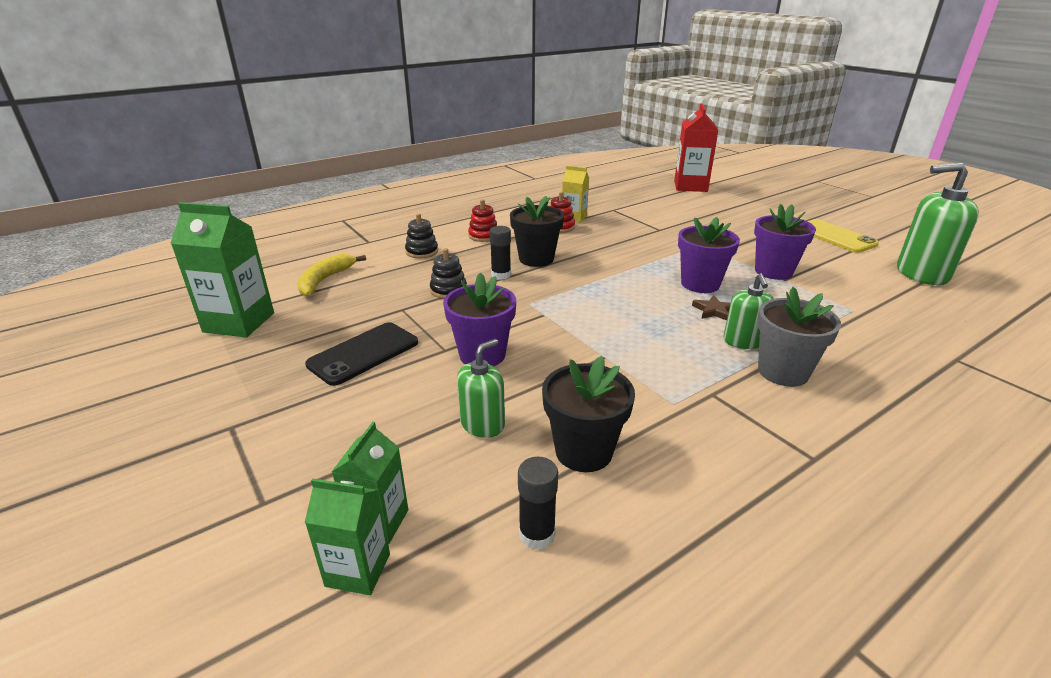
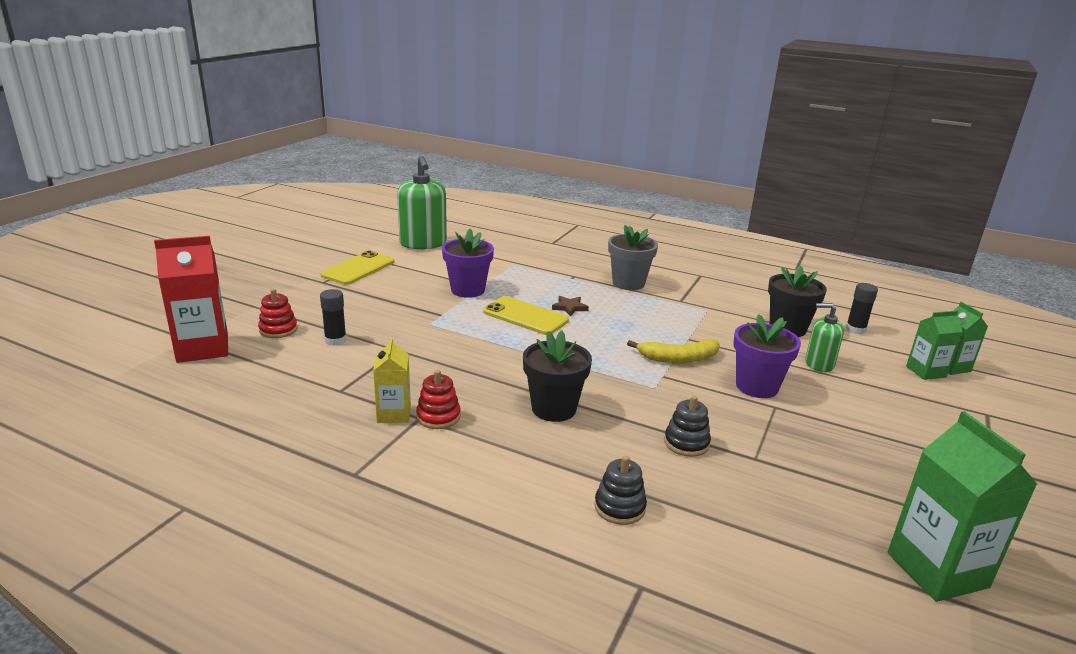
camera: 120 degrees left, 5 degrees down
(325, 280) = (784, 557): yellow banana -> yellow banana (678, 358)
(363, 353) = (840, 446): black phone -> none
(483, 236) = (519, 471): red stacking toy -> red stacking toy (278, 330)
(501, 275) = (616, 420): black glue stick -> black glue stick (335, 340)
(700, 284) = (525, 316): purple flower pot -> yellow phone
(743, 341) = (604, 295): green soap dispenser -> none

